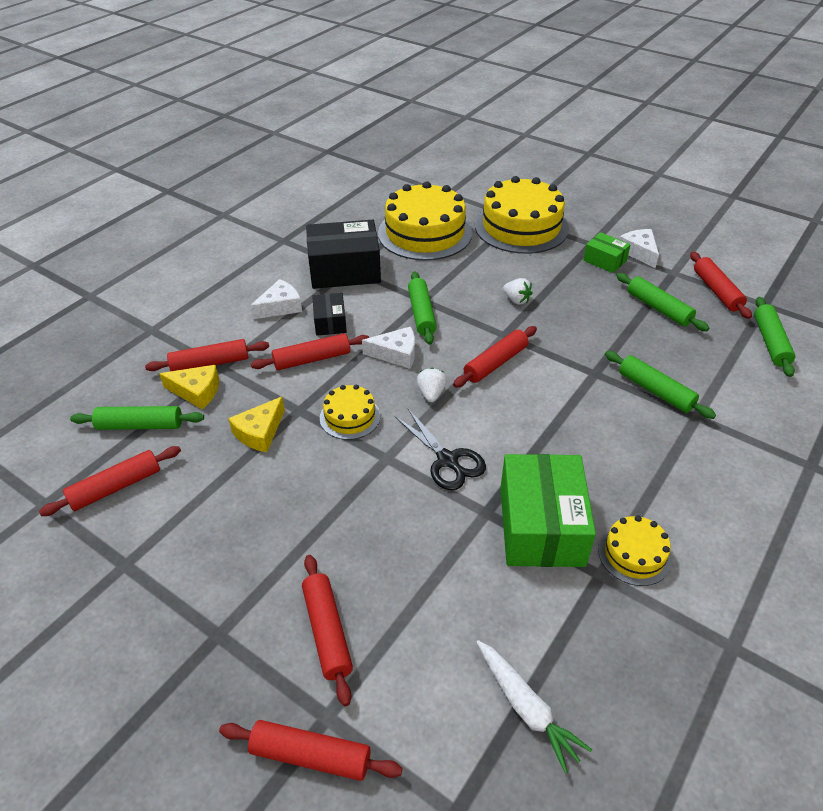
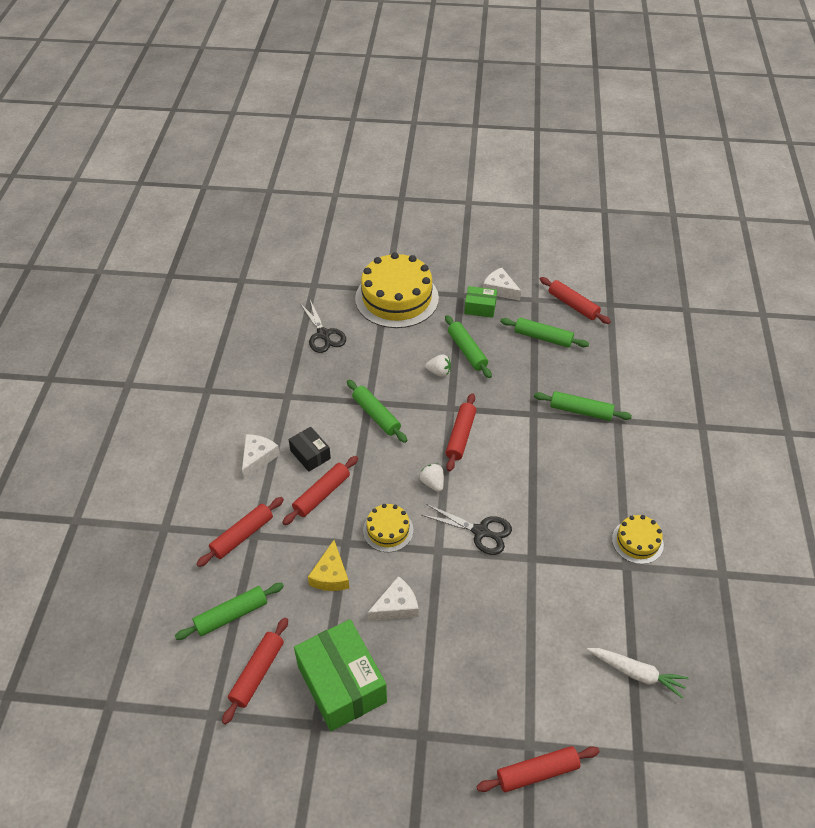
camera: 30 degrees left, 5 degrees up
(196, 391) = (252, 565): yellow cheese -> none
(327, 631) = (490, 693): red rolling pin -> none
(344, 270) = (284, 399): black box -> none
(396, 354) = (383, 460): white cheese -> white cheese (396, 606)
(425, 233) = (323, 335): yellow cake -> black scissors
(541, 526) = (571, 550): green box -> green box (342, 683)
(770, 342) = (630, 337): green rolling pin -> green rolling pin (467, 351)

